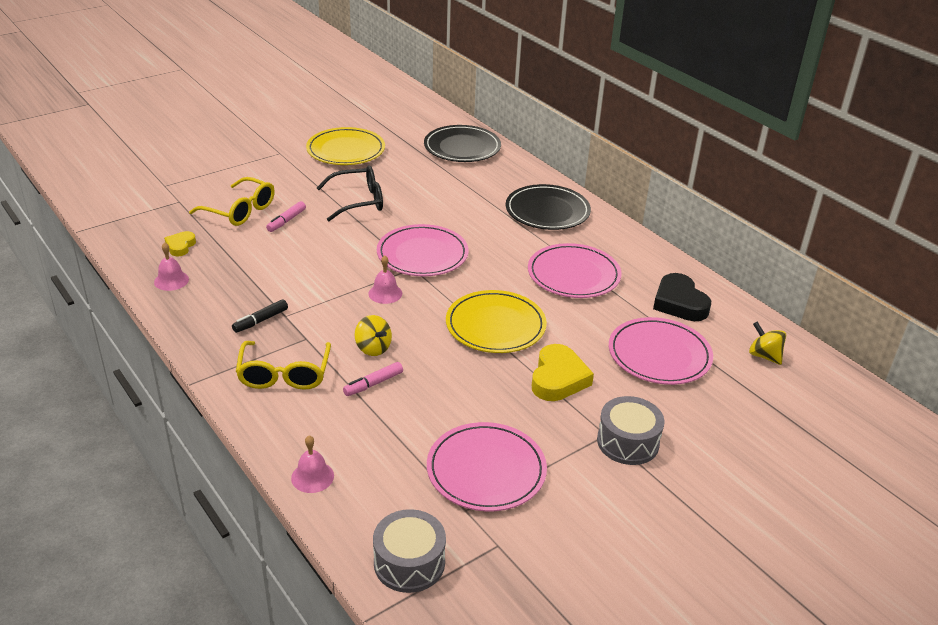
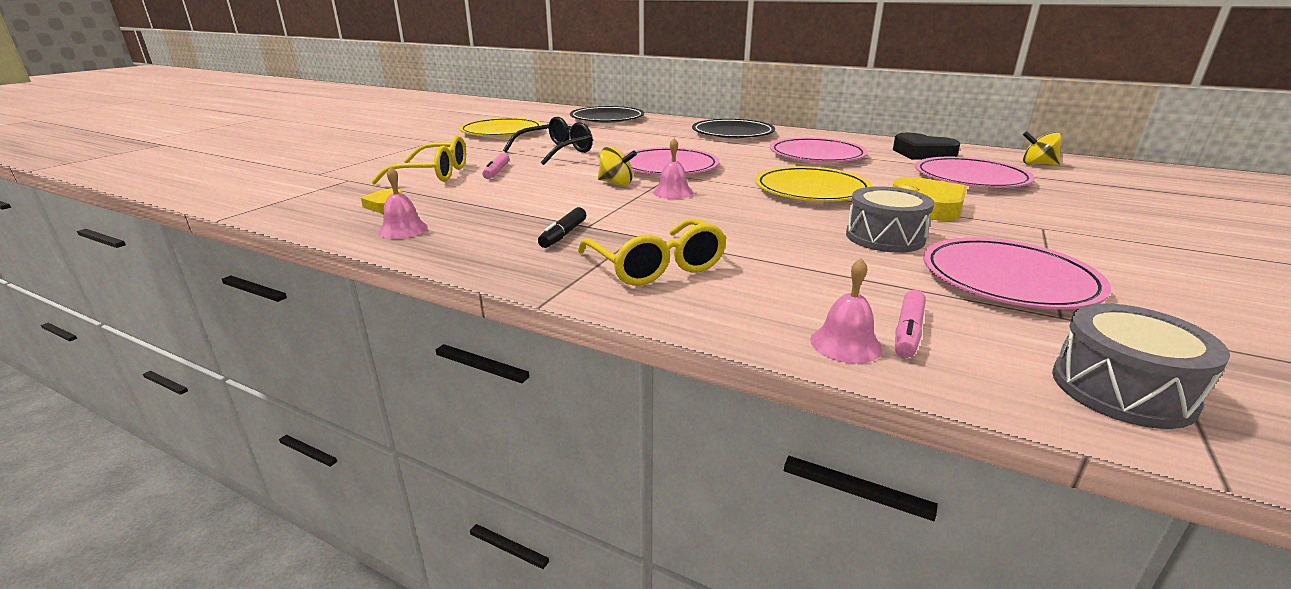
camera: 25 degrees left, 10 degrees down
(373, 348) = (723, 226): yellow spinning top -> yellow spinning top (616, 183)
(373, 384) = (770, 249): pink marker -> pink marker (908, 332)
(627, 442) = (1069, 227): grey drum -> grey drum (884, 237)

